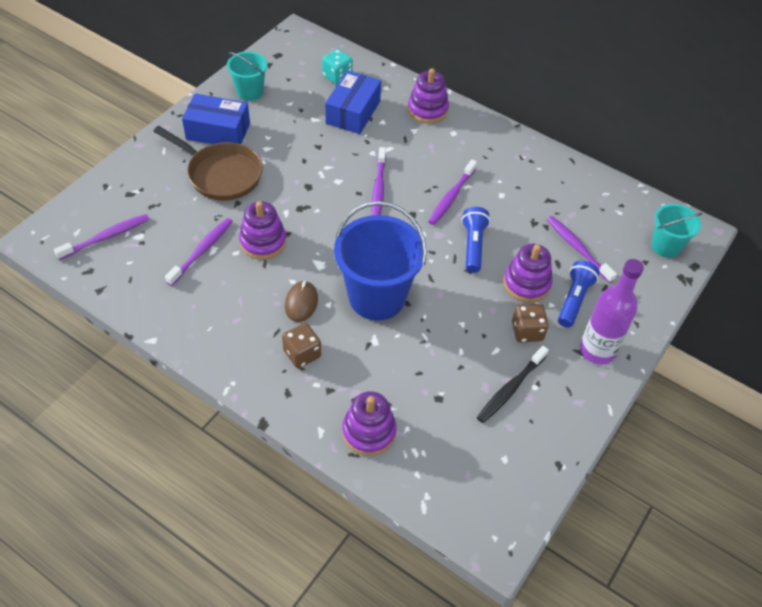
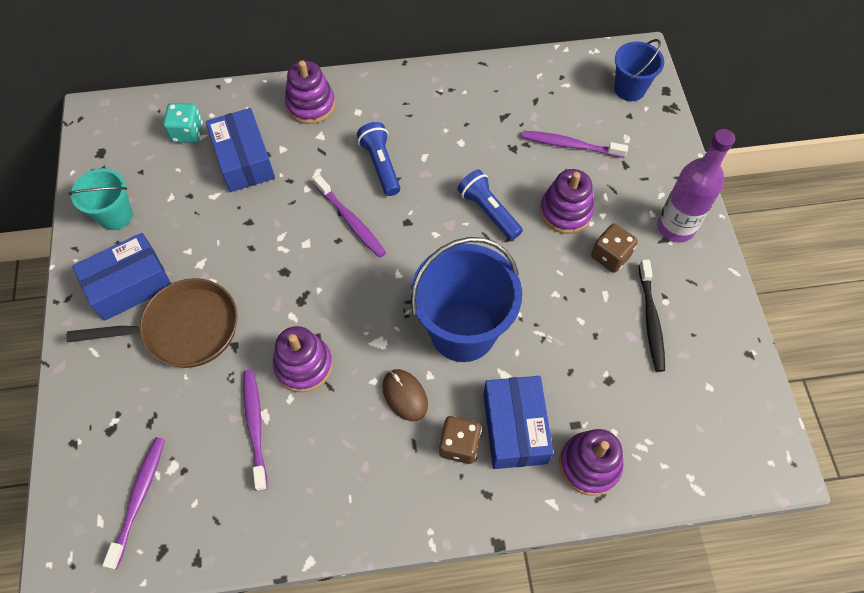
camera: 40 degrees left, 10 degrees up
(346, 373) = (515, 428): none -> blue box
(451, 197) = (422, 178): purple toothbrush -> none
(574, 299) = (614, 195): blue flashlight -> blue flashlight (380, 165)
(665, 246) = (629, 89): turquoise bucket -> blue bucket

